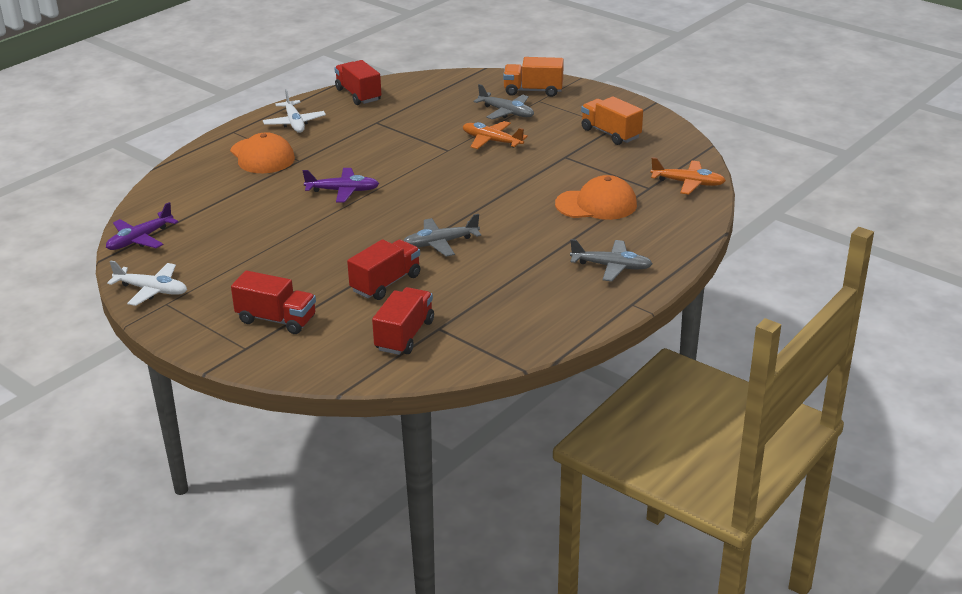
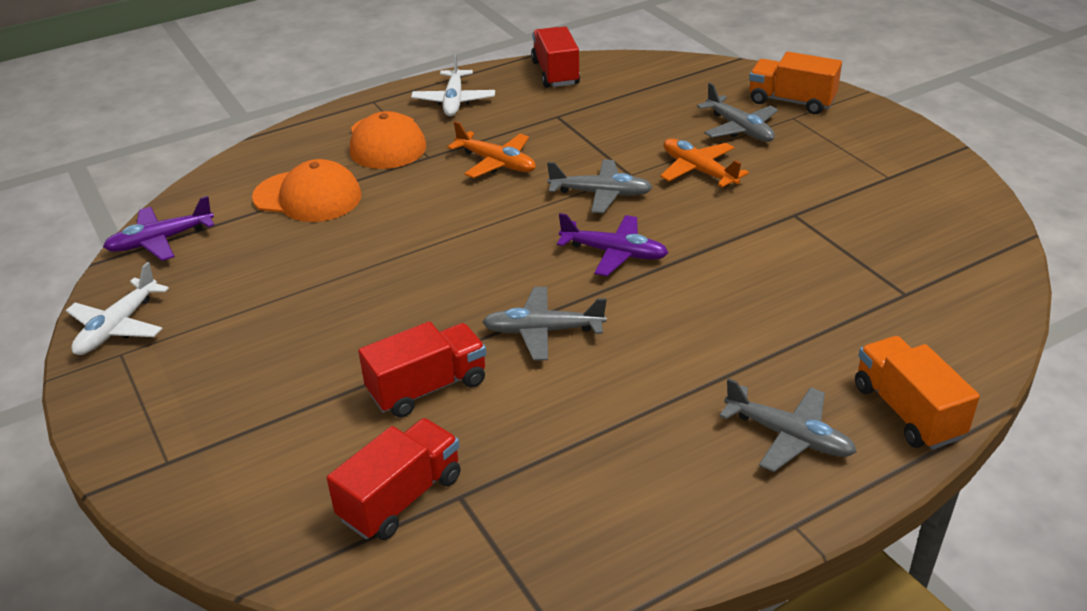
camera: 20 degrees right, 5 degrees up
(151, 290) = (118, 327): white plane -> white plane turned 75 degrees clockwise
(276, 320) = (240, 419): red truck -> none
(342, 191) = (456, 214): purple plane -> purple plane (614, 253)
(434, 164) = (600, 194): none -> grey plane
(596, 204) = (810, 309): orange cap -> orange cap (308, 197)
(610, 134) = (878, 187): orange truck -> orange truck (907, 411)
(688, 183) = (973, 297): orange plane -> orange plane (496, 163)

